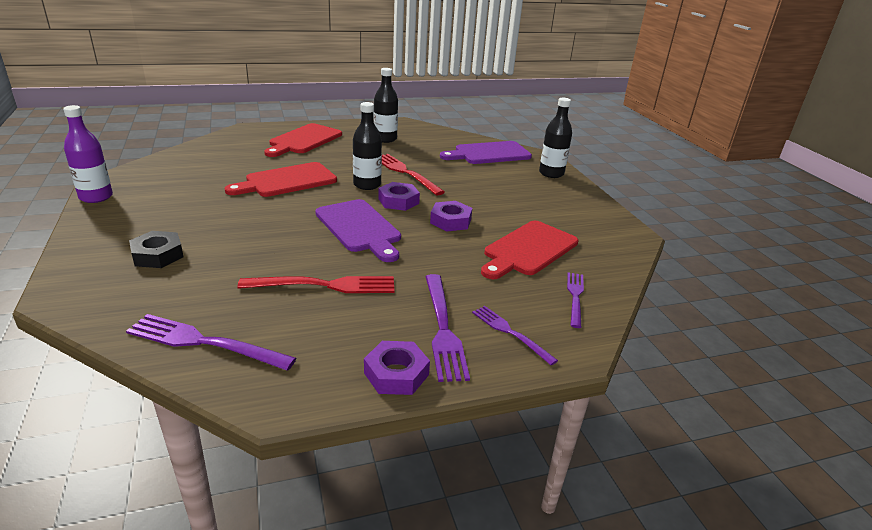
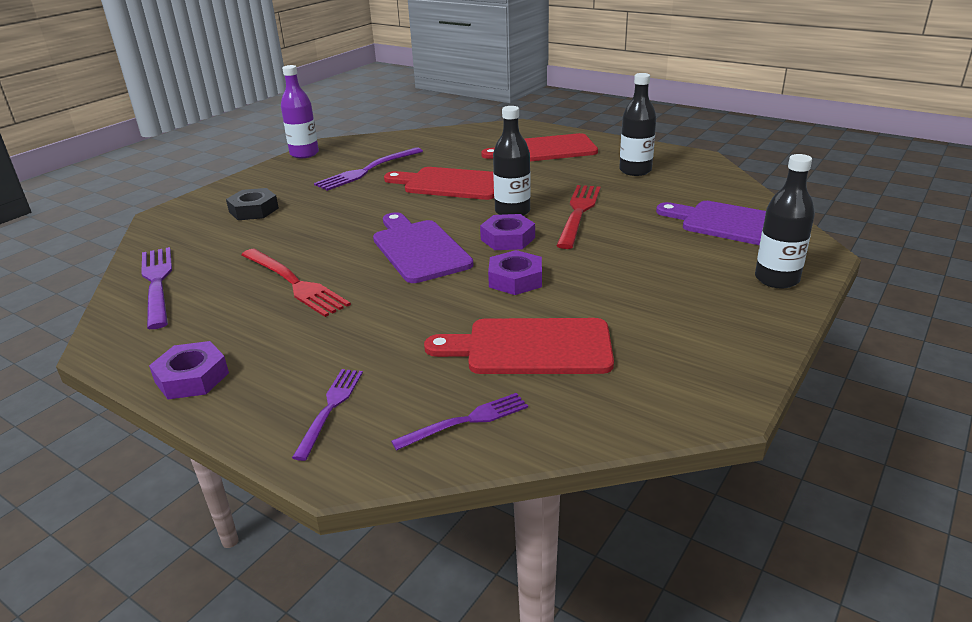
camera: 55 degrees right, 0 degrees up
(359, 228) = (419, 249): purple cutting board -> purple cutting board turned 135 degrees clockwise
(443, 329) = (292, 368): purple fork -> purple fork (367, 170)

